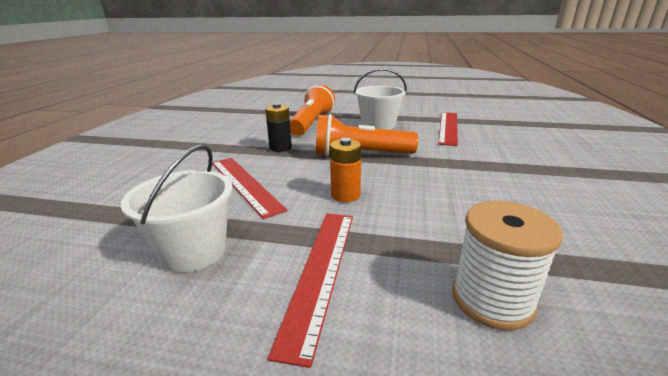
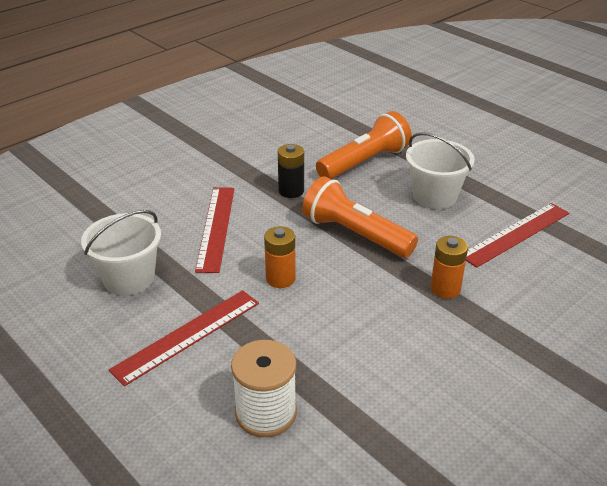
camera: 35 degrees right, 10 degrees up
(460, 160) = (445, 288): none -> orange battery

